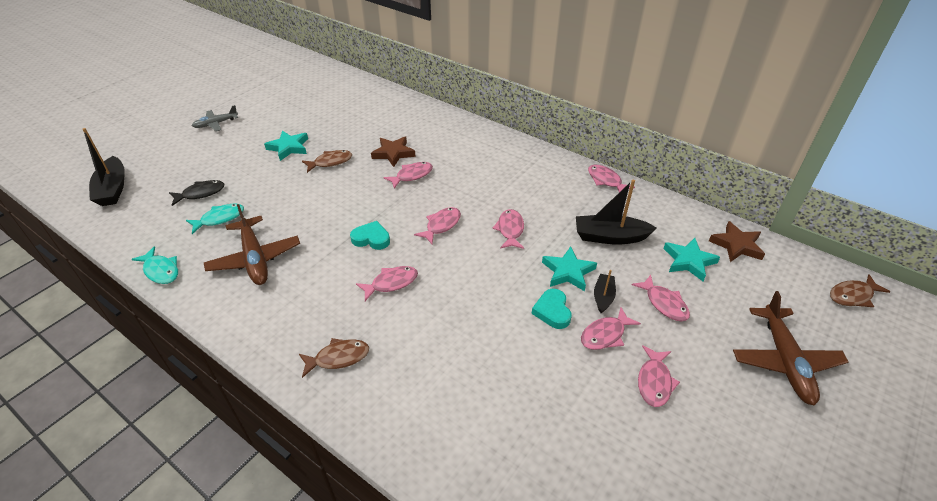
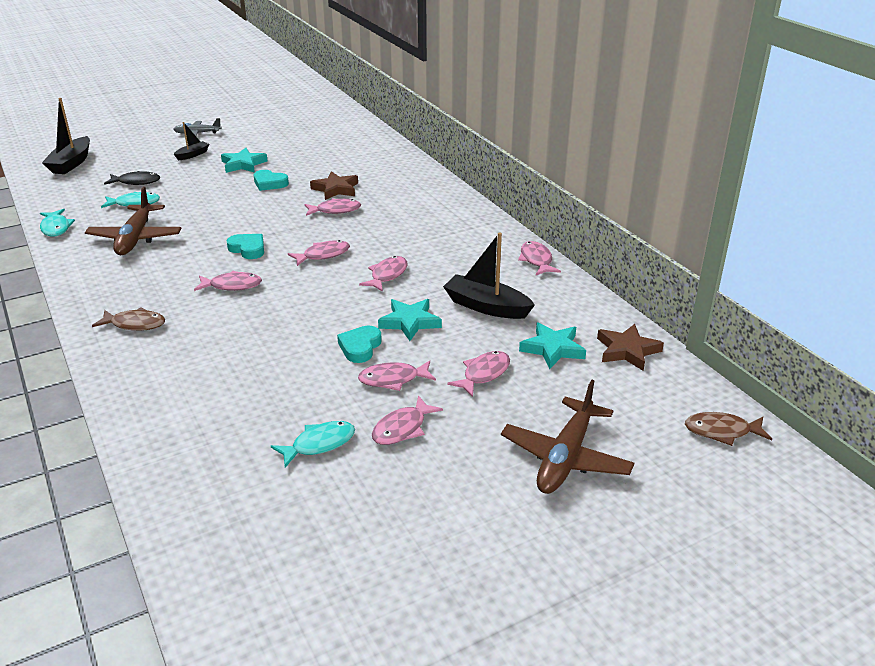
camera: 25 degrees right, 10 degrees down
(330, 162) = (269, 183): brown fish -> turquoise heart
(603, 297) = (424, 351): black boat -> black boat (192, 155)
(608, 426) = (319, 444): none -> turquoise fish
(664, 303) = (484, 374): pink fish -> pink fish turned 135 degrees counterclockwise

